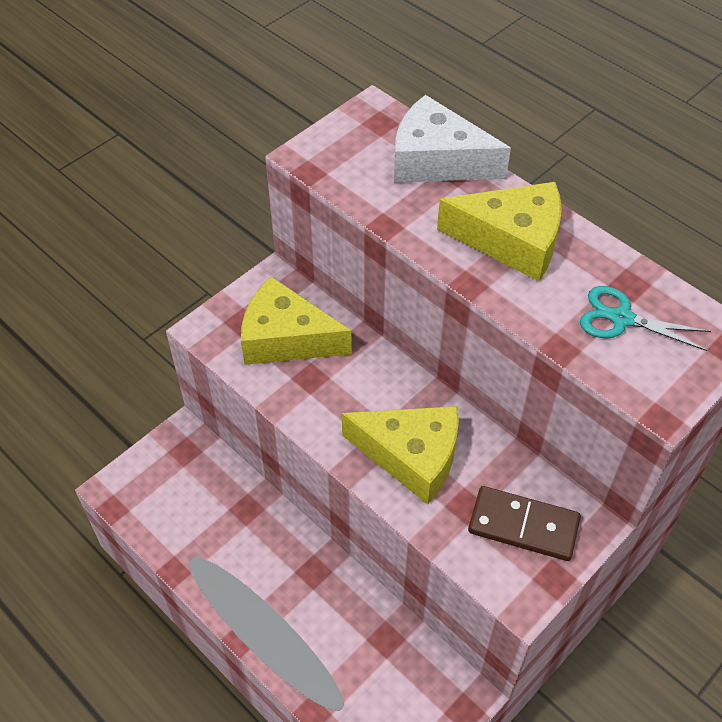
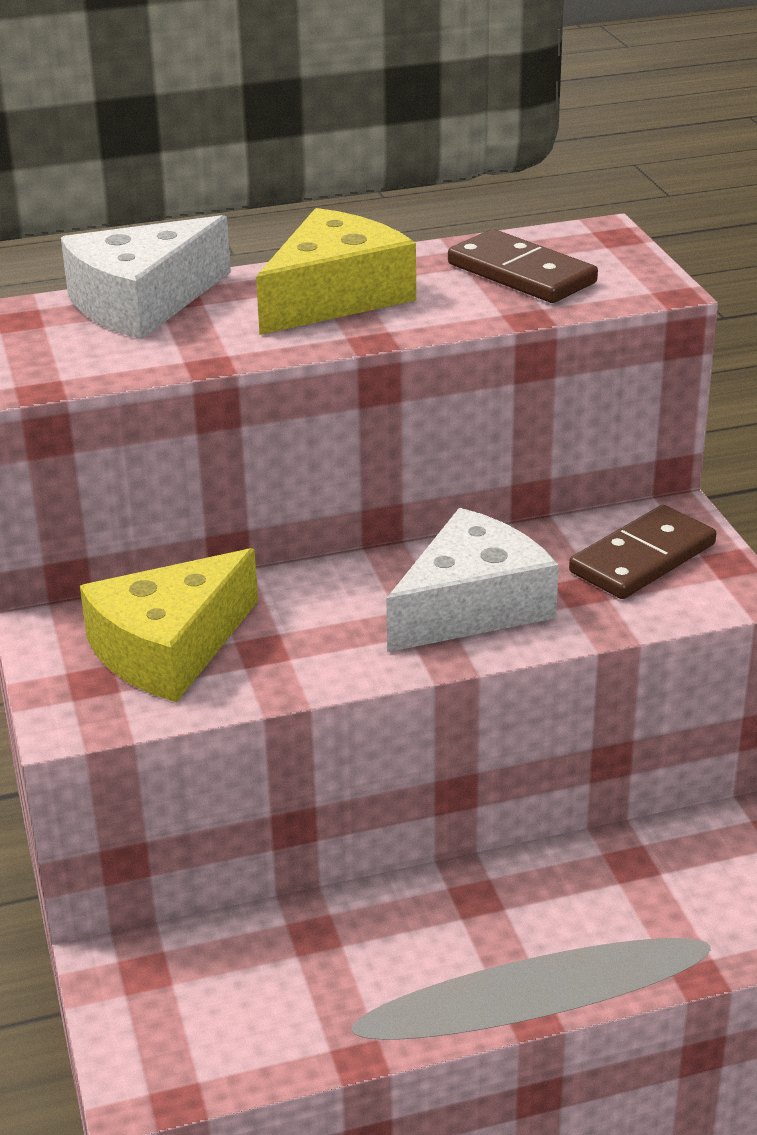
camera: 60 degrees left, 20 degrees down
(411, 456) = (472, 606): yellow cheese -> white cheese
(621, 318) = (521, 273): turquoise scissors -> brown domino

